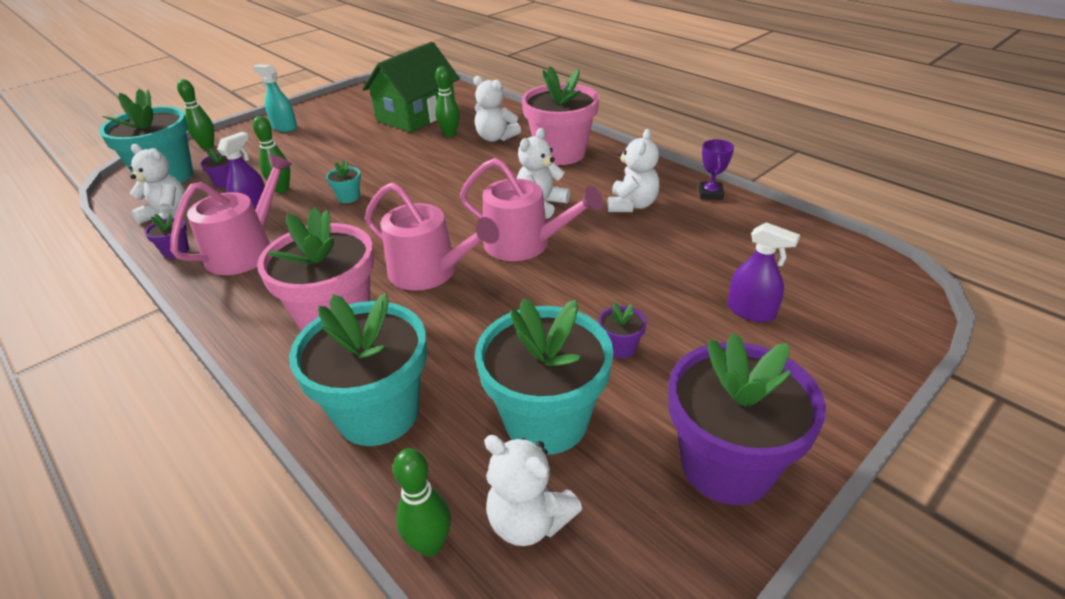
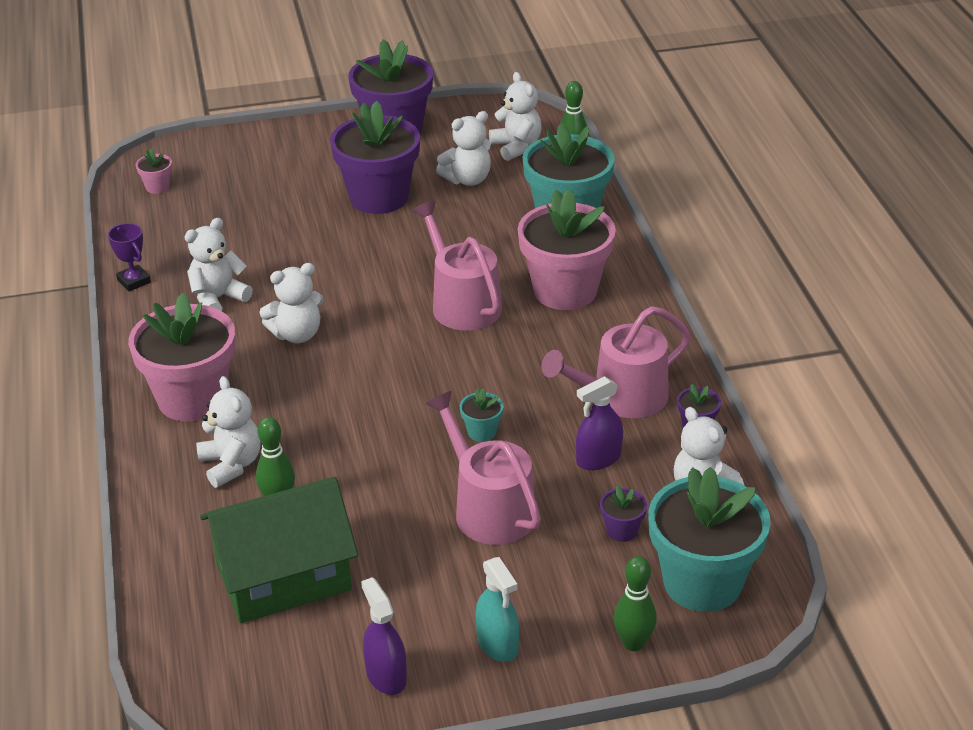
camera: 150 degrees left, 0 degrees up
(282, 189) = (553, 482): green bowling pin -> none
(524, 244) = (358, 298): pink watering can -> pink watering can (489, 508)
(546, 421) = (467, 179): turquoise flower pot -> white teddy bear
(620, 348) = (379, 197): purple flower pot -> purple flower pot, size x2.43
(710, 194) = (134, 281): purple trophy -> purple trophy turned 75 degrees counterclockwise
(751, 311) = (265, 185): purple spray bottle -> purple spray bottle (386, 676)
(839, 268) = (157, 187): none -> pink flower pot

